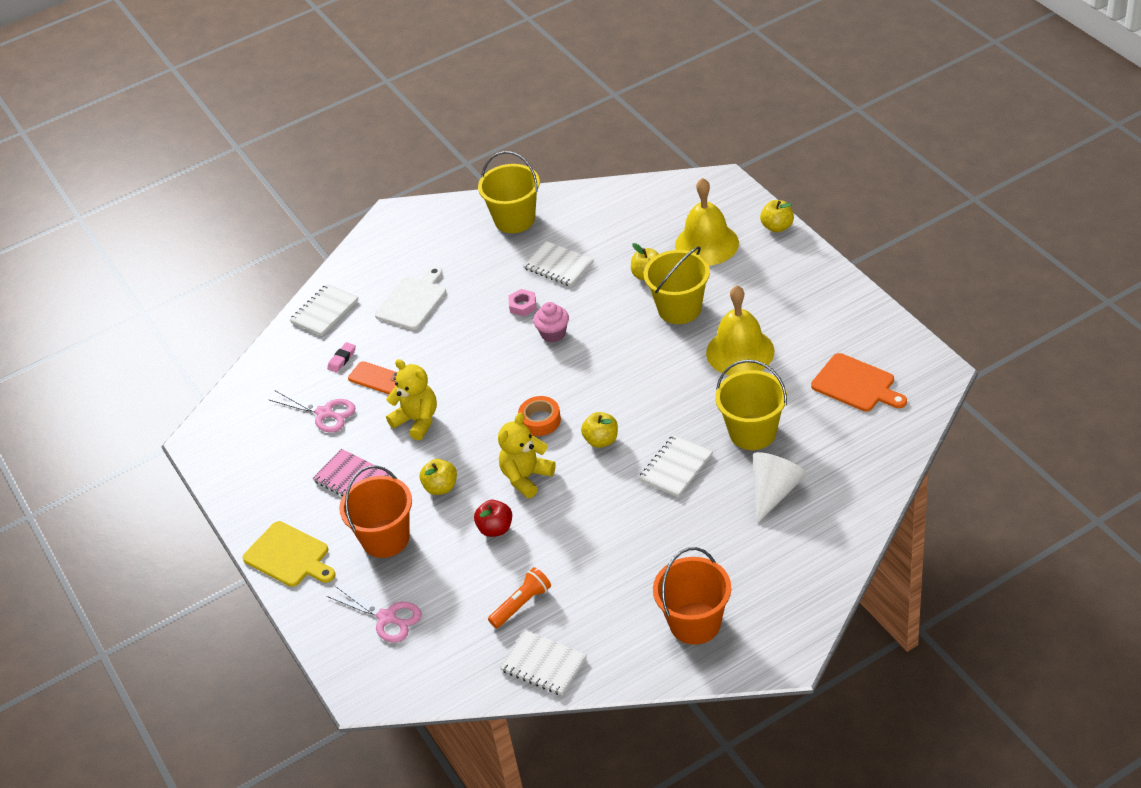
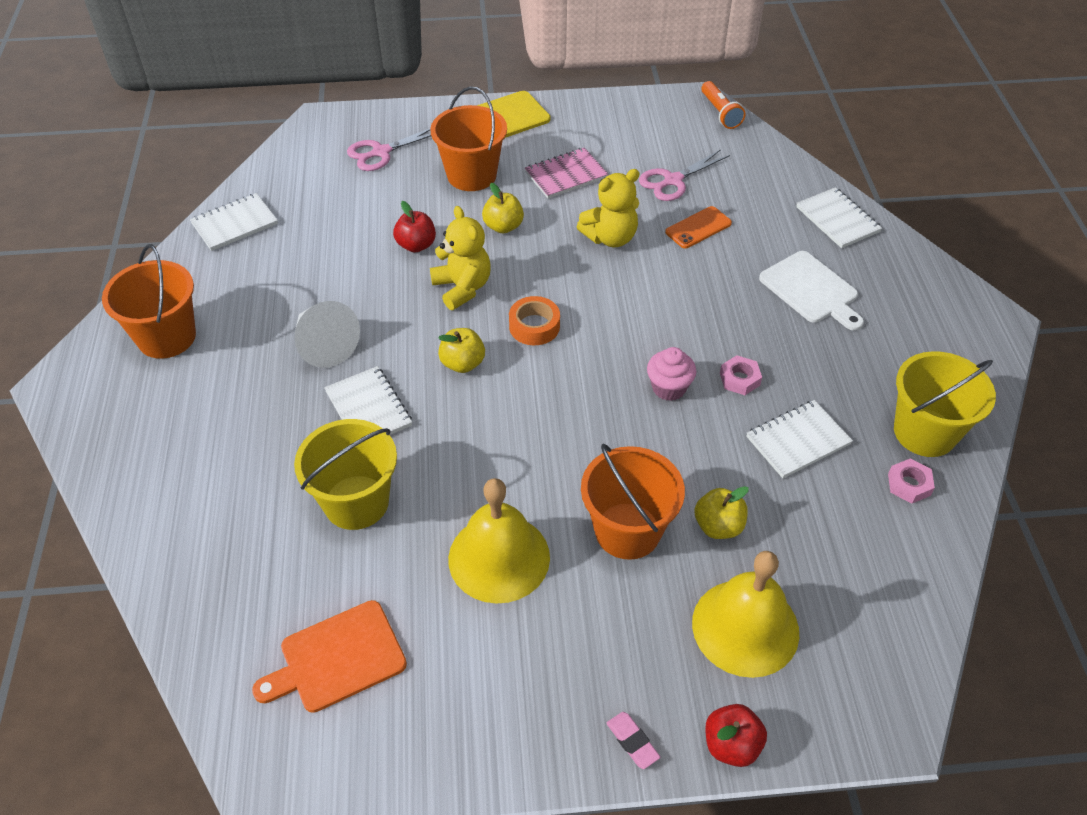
camera: 110 degrees right, 5 degrees up
(342, 359) = (747, 212): pink eraser -> pink eraser (632, 742)
(521, 604) = (311, 232): orange flashlight -> orange flashlight (720, 113)
(561, 215) = (909, 484): none -> pink nut
(679, 308) = (627, 531): yellow bucket -> orange bucket
(774, 491) = (254, 478): white cone -> white cone (324, 345)
(777, 227) = (731, 745): yellow apple -> red apple

